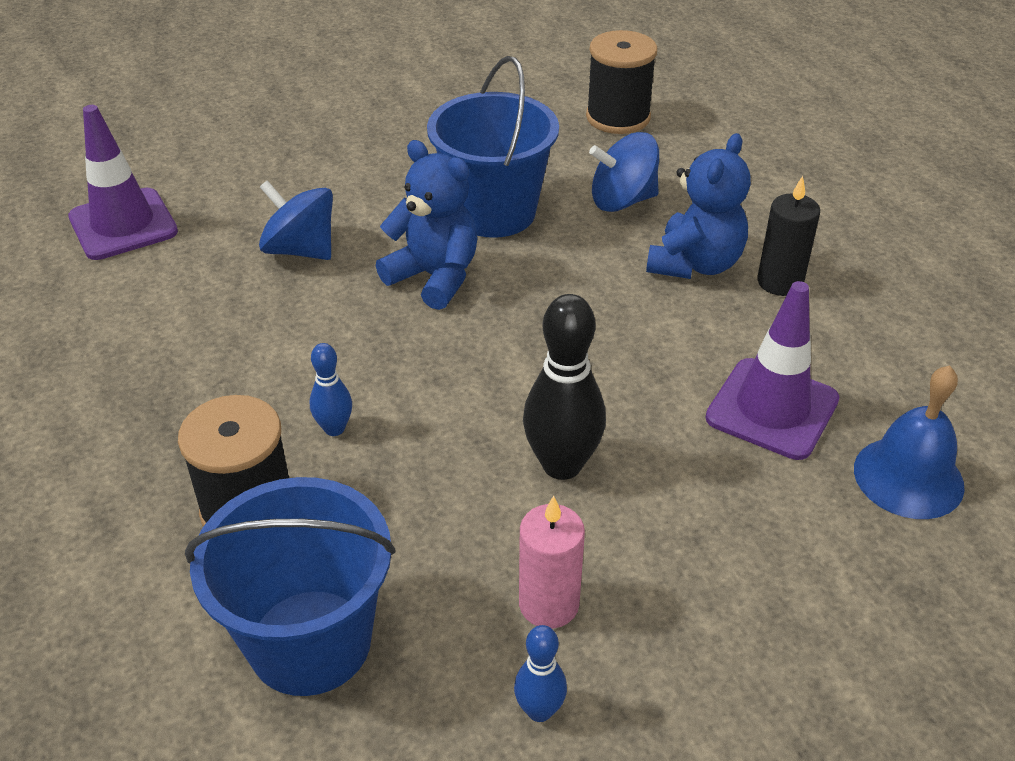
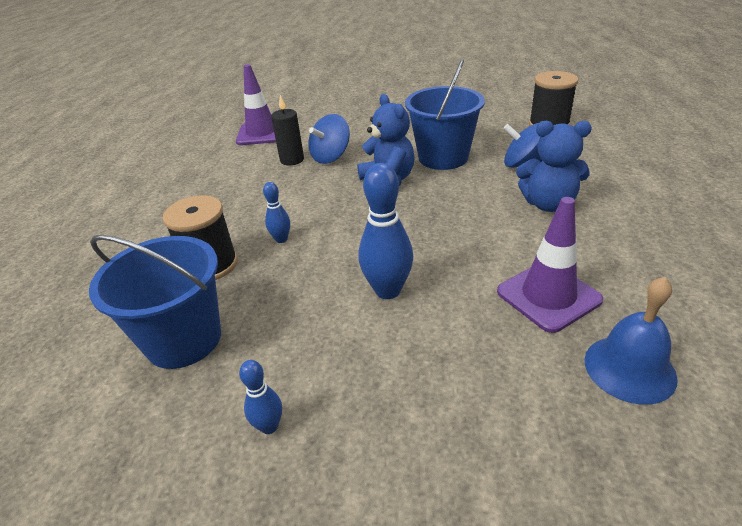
camera: 30 degrees right, 5 degrees down
(300, 250) = (331, 157): blue spinning top -> blue spinning top turned 105 degrees counterclockwise
(549, 604) = (322, 365): pink candle -> none
(562, 465) = (388, 290): black bowling pin -> blue bowling pin
(695, 264) = (548, 204): blue teddy bear -> blue teddy bear turned 45 degrees clockwise
(780, 282) = (601, 225): black candle -> black candle (292, 160)

